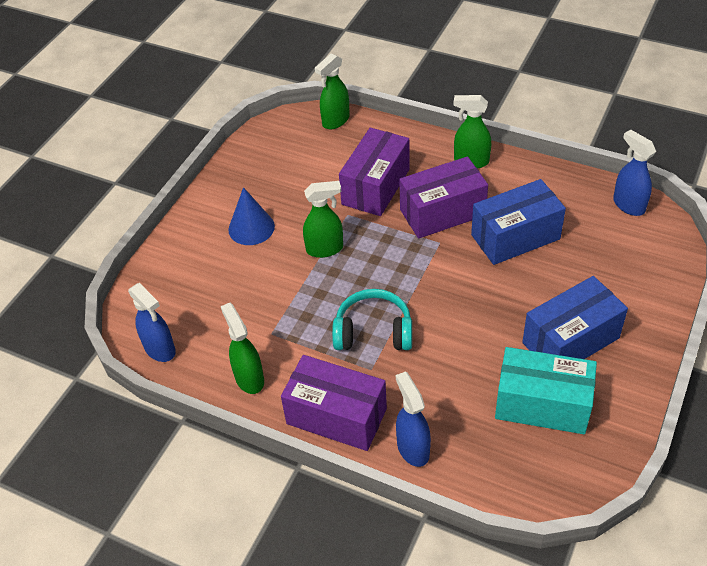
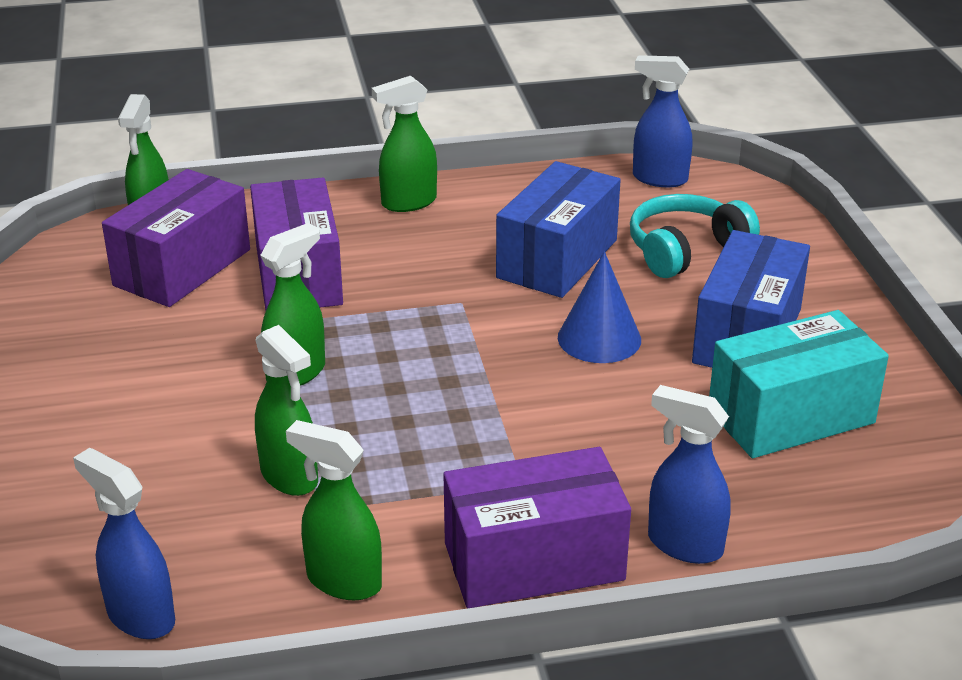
camera: 40 degrees left, 15 degrees down
(160, 349) = (140, 616): blue spray bottle -> blue spray bottle turned 150 degrees counterclockwise
(251, 228) = (143, 394): blue cone -> blue cone (599, 338)
(273, 309) = (290, 477): none -> green spray bottle
(373, 332) = (478, 438): turquoise headphones -> turquoise headphones (685, 250)
(442, 212) = (429, 269): purple box -> purple box (182, 267)

